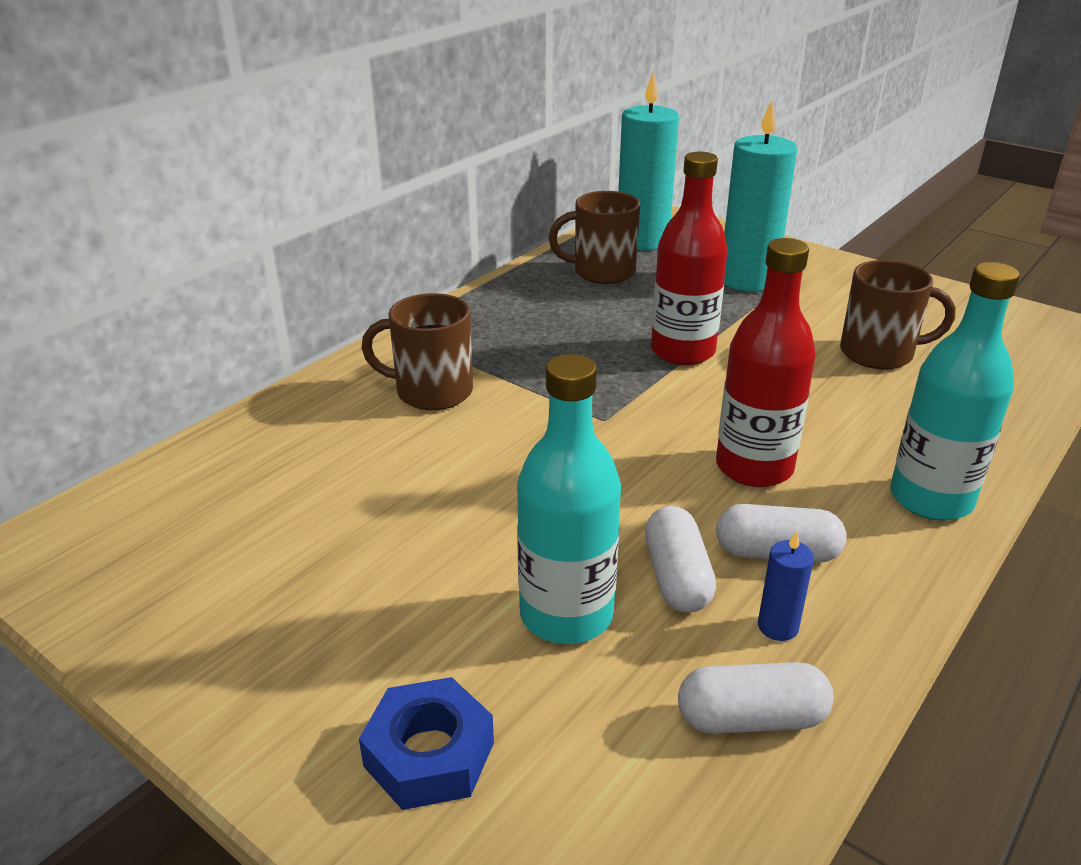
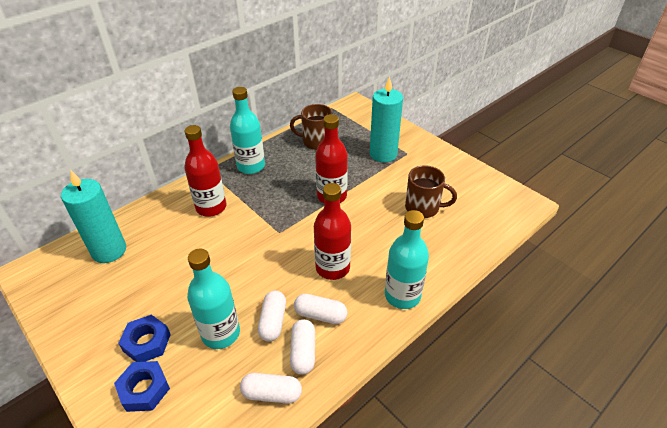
camera: 10 degrees right, 10 degrees up
(393, 655) = (147, 342): none -> blue nut
(431, 392) = (211, 207): brown mug -> red bottle
(486, 319) = (251, 166): none -> turquoise bottle
(642, 241) = (344, 123): turquoise candle -> turquoise candle (109, 251)
(778, 626) = (303, 352): blue candle -> white capsule

